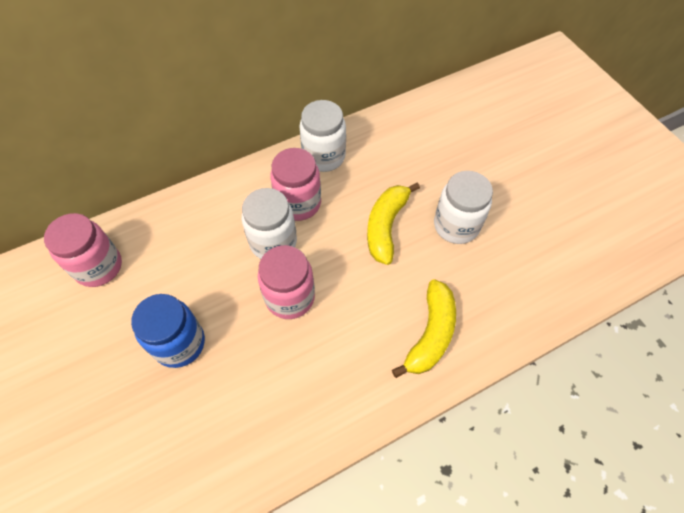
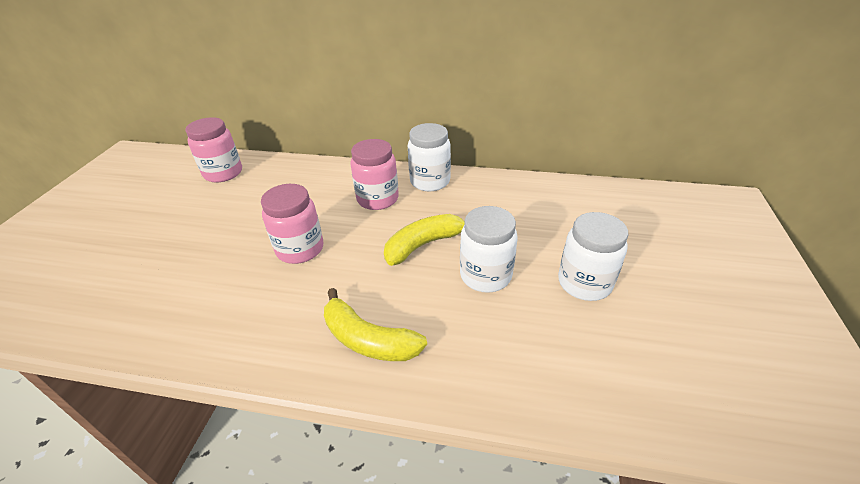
camera: 40 degrees right, 20 degrees down
(179, 343) = (205, 235): blue jar -> none
(273, 242) = (332, 212): white jar -> white jar (584, 283)
(430, 334) = (368, 339): yellow banana -> yellow banana turned 60 degrees clockwise

